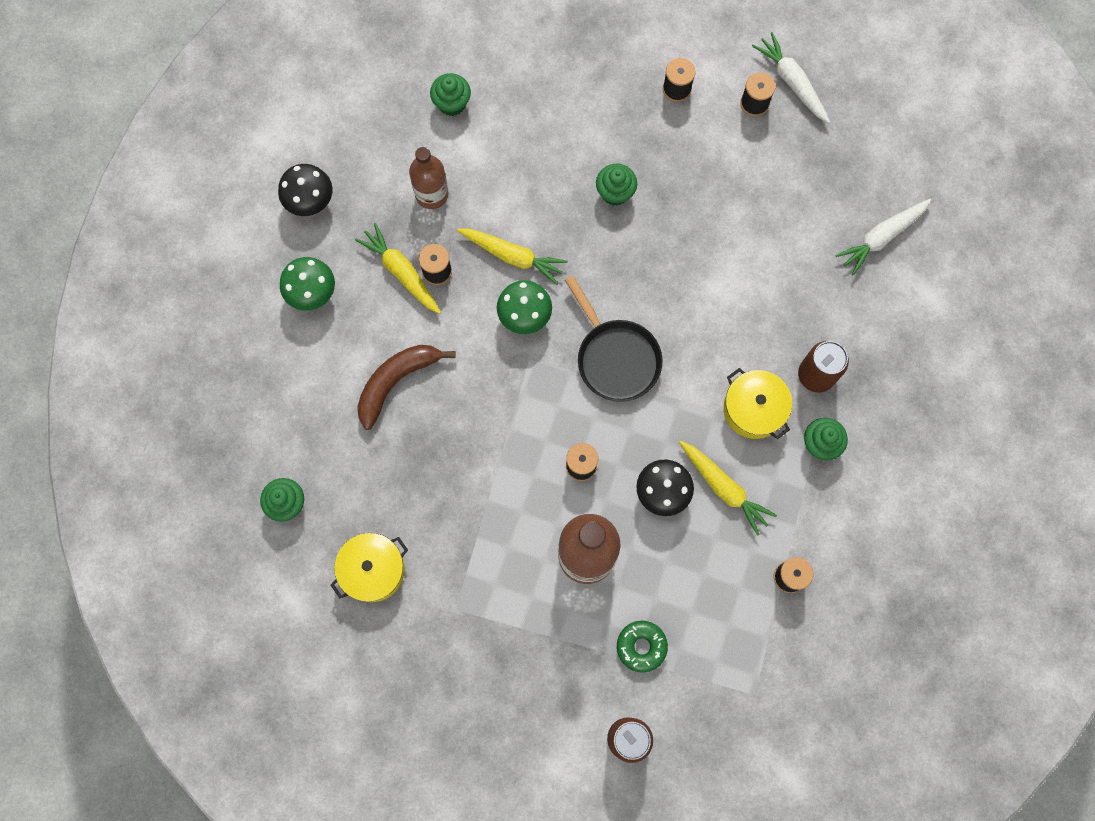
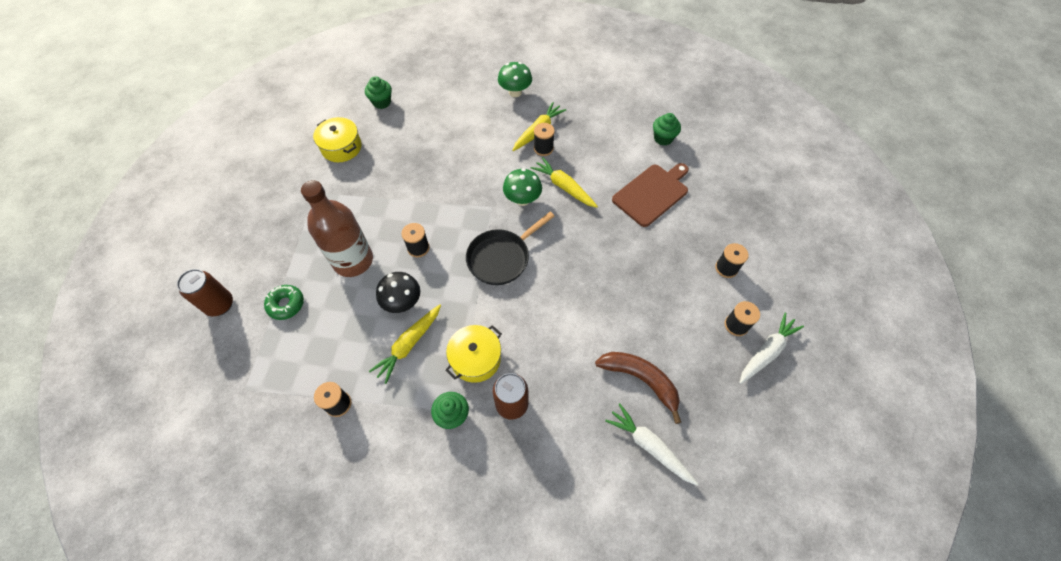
camera: 80 degrees right, 15 degrees down
(310, 201) = (574, 82): black mushroom -> none
(396, 381) = (465, 140): brown banana -> brown banana (641, 380)
(431, 194) = (596, 138): brown bottle -> none
(513, 256) = (564, 187): yellow carrot -> yellow carrot turned 120 degrees clockwise
(546, 144) = (652, 193): none -> brown cutting board
(615, 192) = (629, 239): green cupcake -> none

